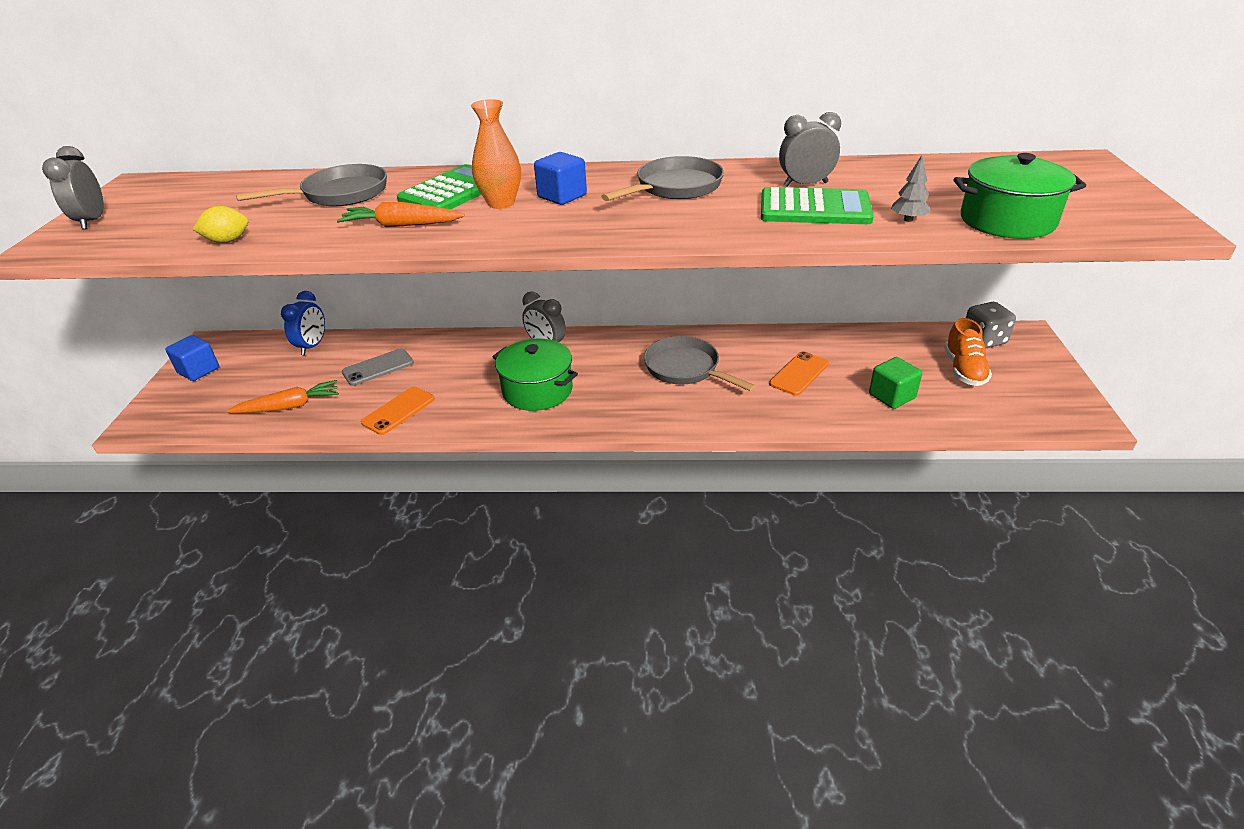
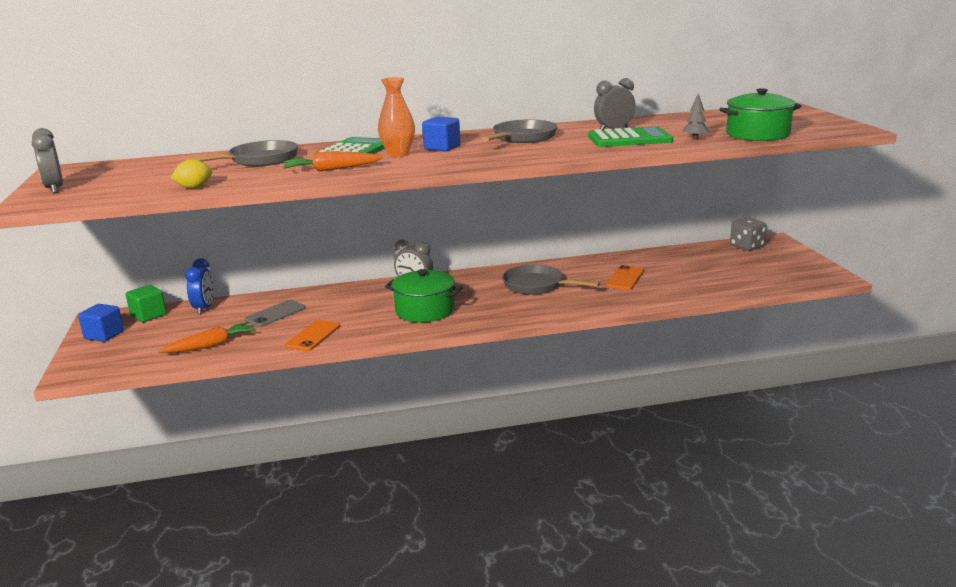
camera: 15 degrees left, 15 degrees down
(891, 396) = (698, 282): green cube -> green cube (148, 315)
(964, 370) = (741, 263): orange shoe -> none

